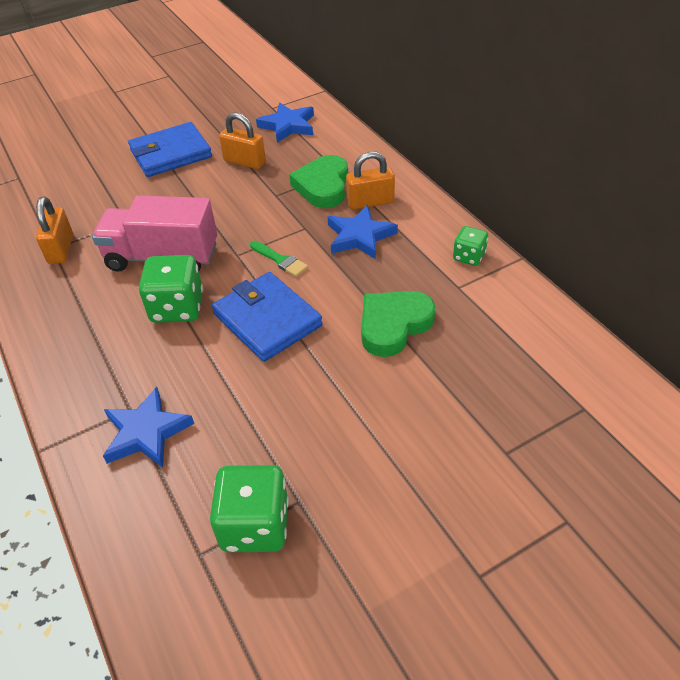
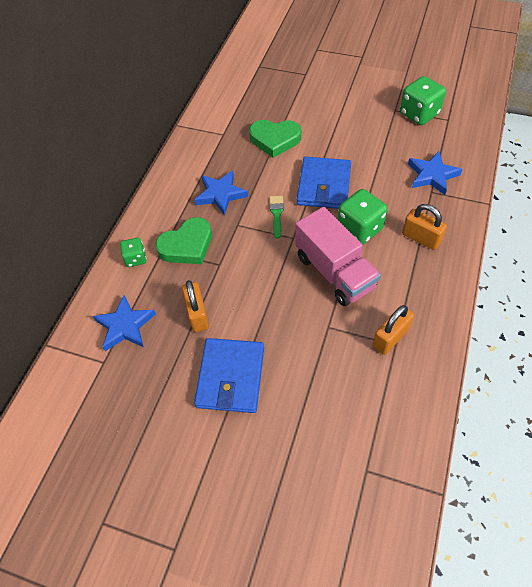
camera: 130 degrees left, 10 degrees up
(171, 154) = (230, 377): blue wallet -> blue wallet turned 75 degrees clockwise
(370, 202) = (182, 211): orange padlock -> orange padlock (421, 238)
(469, 256) = (195, 143): green dice -> green dice (135, 258)

